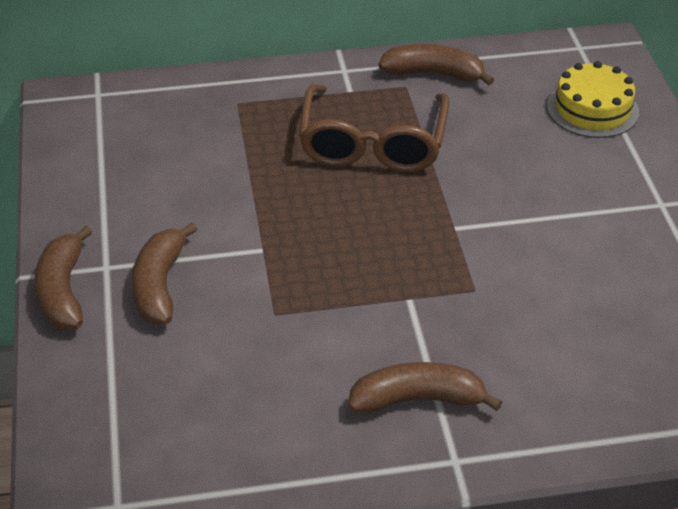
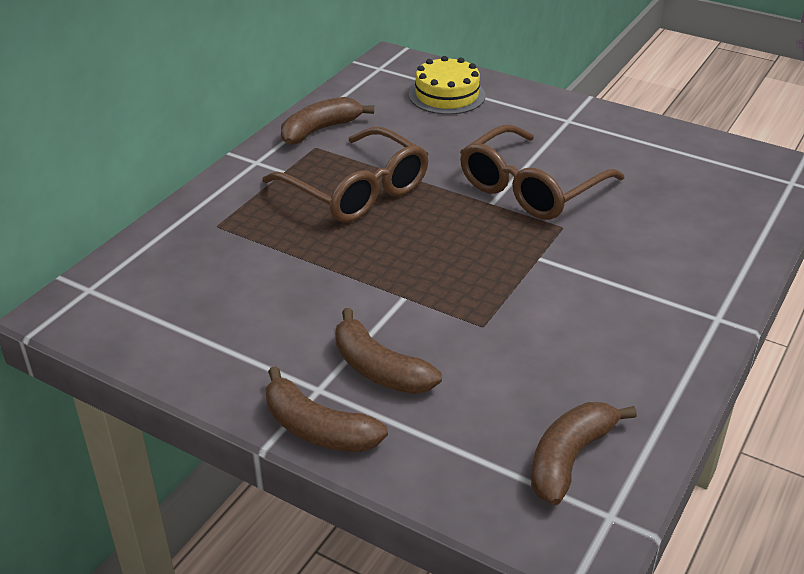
camera: 50 degrees left, 5 degrees down
(417, 399) = (644, 304): brown banana -> brown banana (569, 458)
(510, 239) = (531, 188): none -> brown glasses

